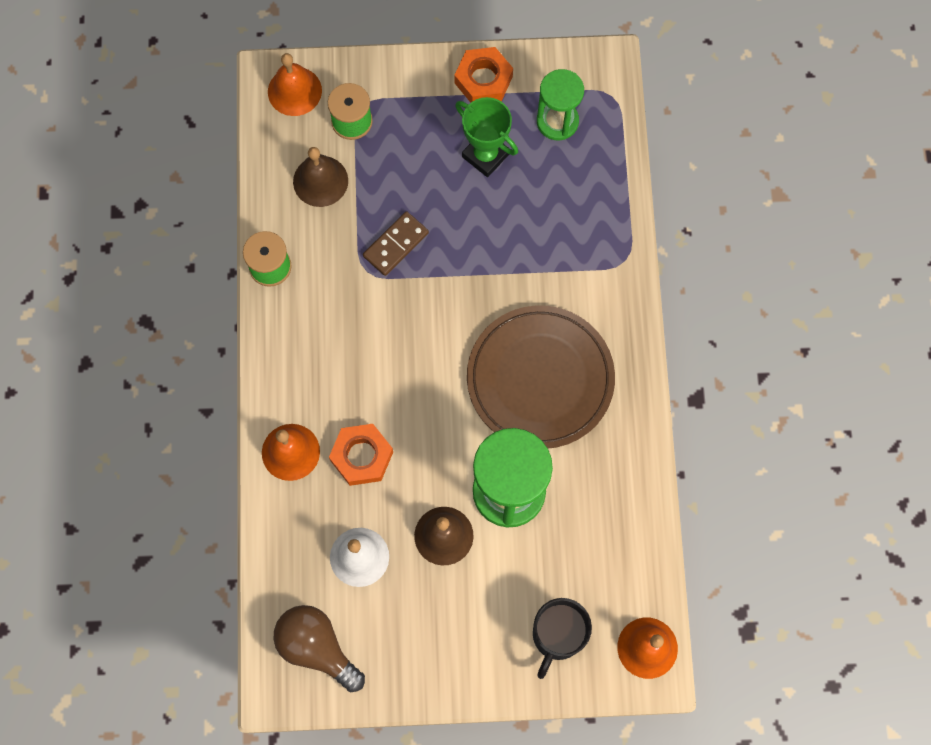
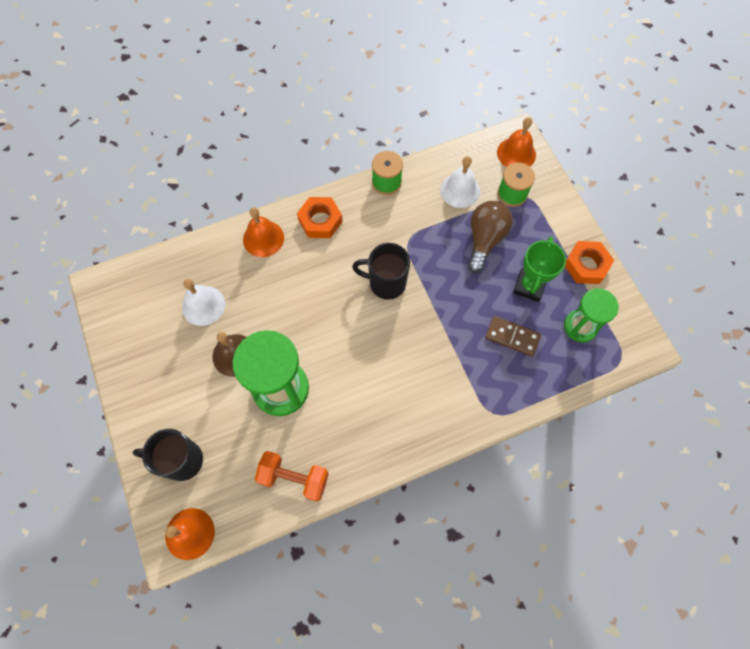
camera: 70 degrees right, 5 degrees down
(317, 647) = (133, 301): brown light bulb -> brown light bulb (485, 240)
(320, 181) = (460, 190): brown bell -> white bell
(362, 456) = (274, 282): orange nut -> orange nut (320, 221)
(396, 245) = (435, 251): brown domino -> brown domino (512, 337)
(416, 319) = (386, 283): none -> black mug
(540, 379) = (374, 382): brown plate -> none
(623, 508) = (294, 478): none -> orange dumbbell

